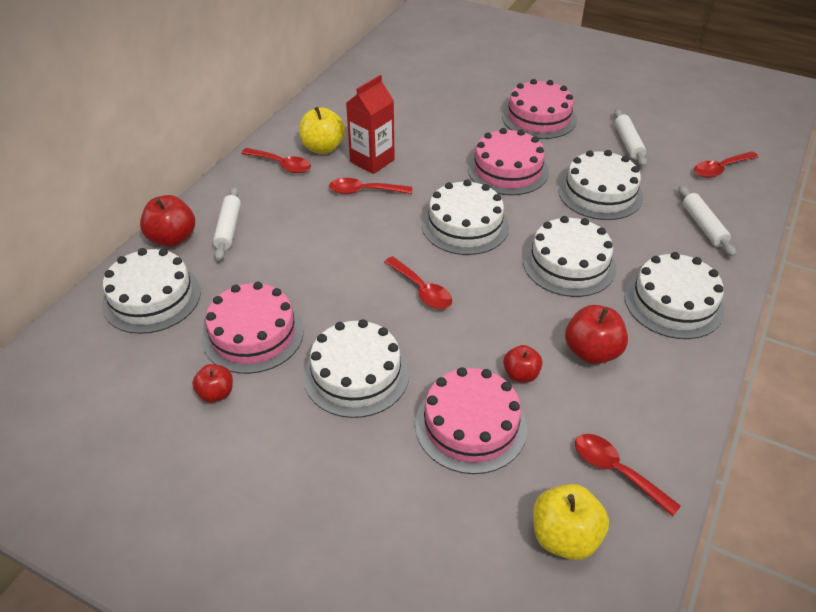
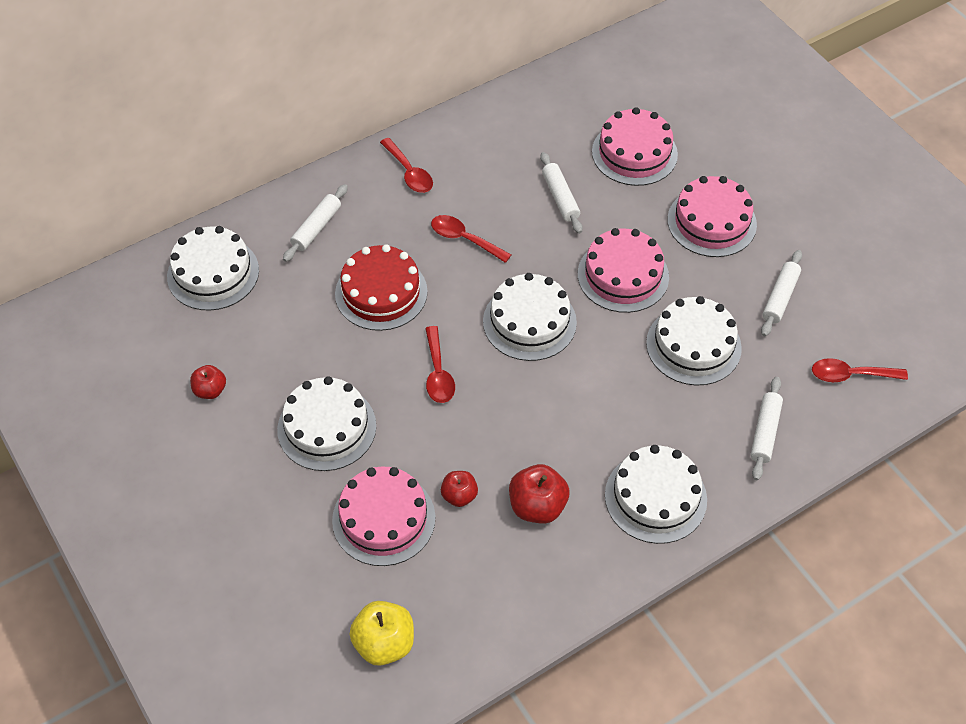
camera: 30 degrees right, 10 degrees up
(172, 238) = (264, 217): red apple -> none
(253, 334) = (270, 349): pink cake -> pink cake (634, 153)
(323, 148) = (462, 168): yellow apple -> none
(323, 252) = (381, 292): none -> red cake
(372, 161) = (497, 205): red carton -> none
(417, 140) = (560, 197): none -> white rolling pin
(569, 264) = (593, 410): white cake -> none
(616, 471) = (467, 617): red spoon -> none

